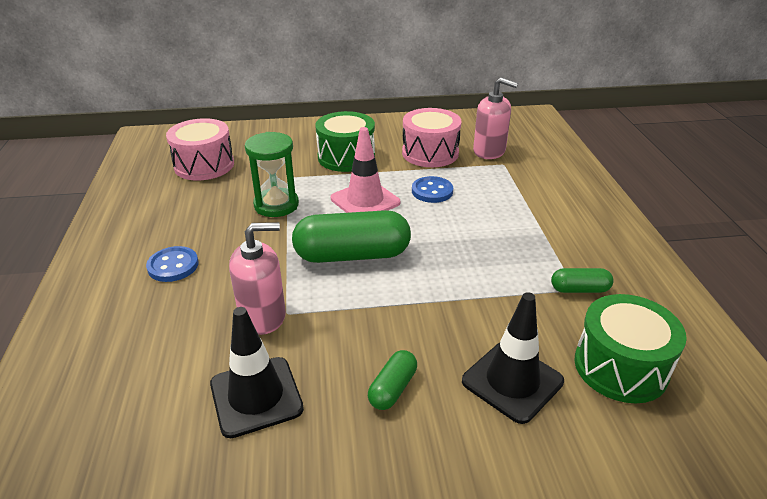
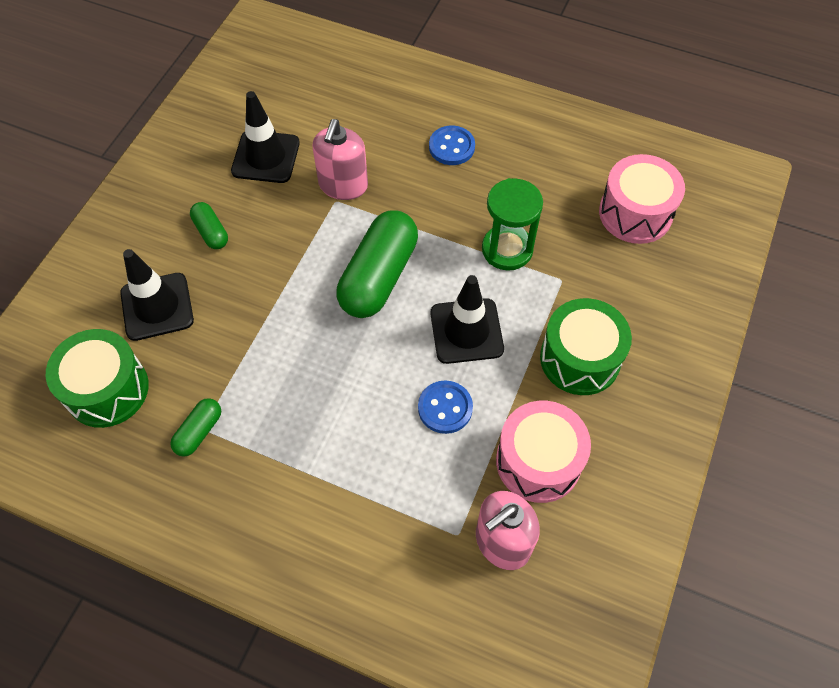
camera: 120 degrees right, 25 degrees up
(365, 201) = (466, 331): pink traffic cone -> black traffic cone

